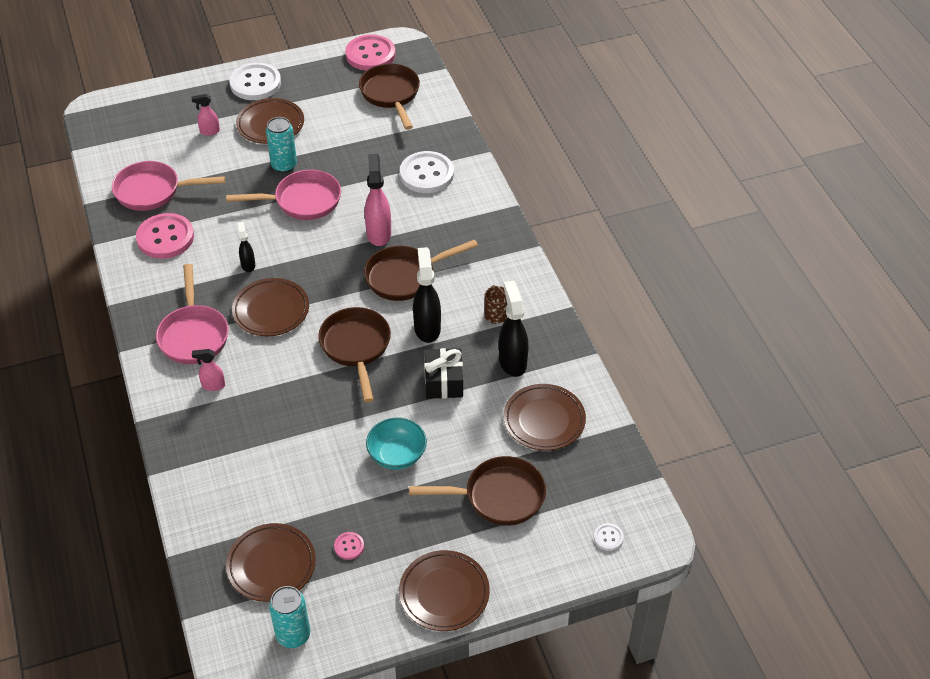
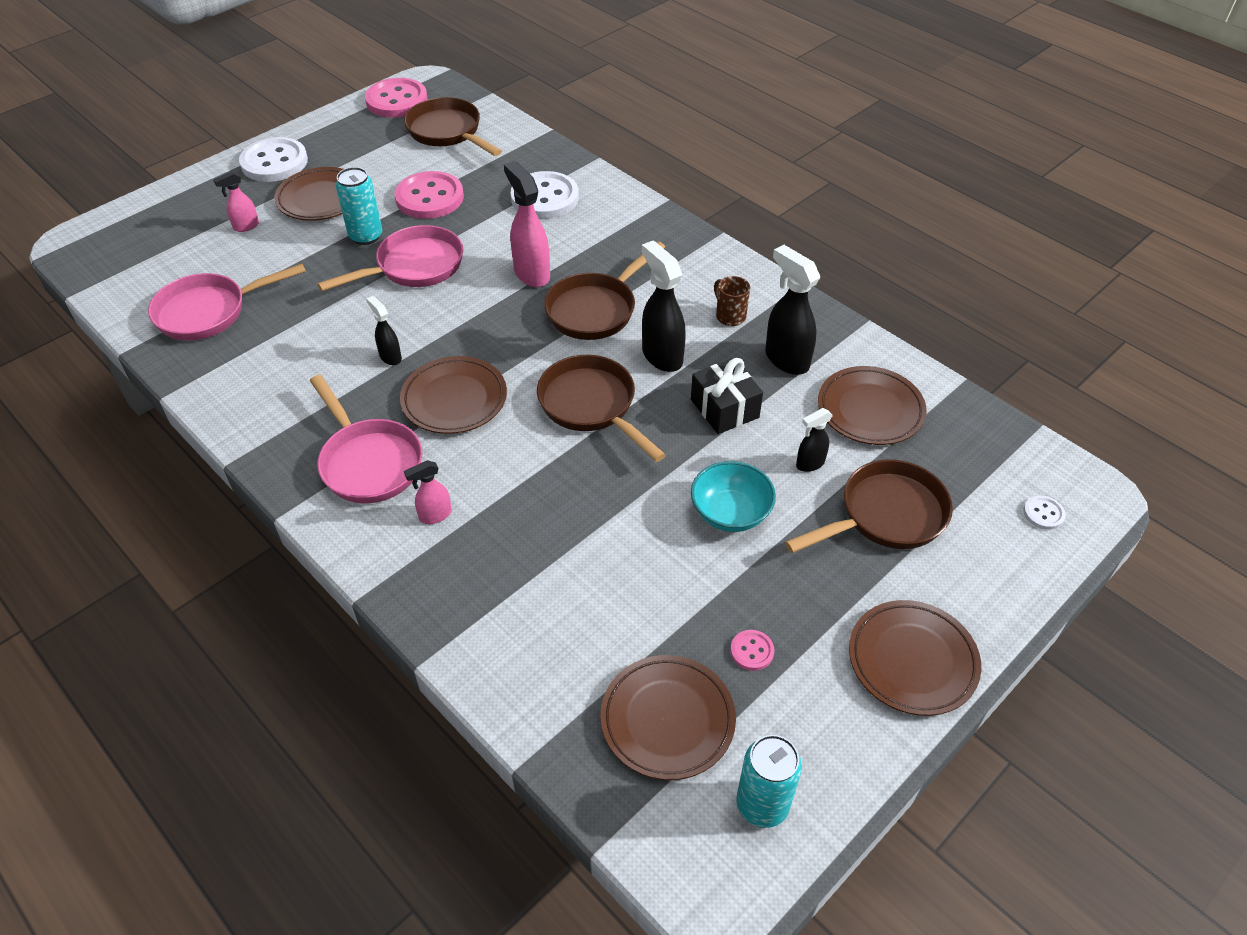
camera: 25 degrees left, 0 degrees up
(165, 238) = (258, 360): pink button -> pink button (429, 198)
(473, 442) = (809, 464): none -> black spray bottle

